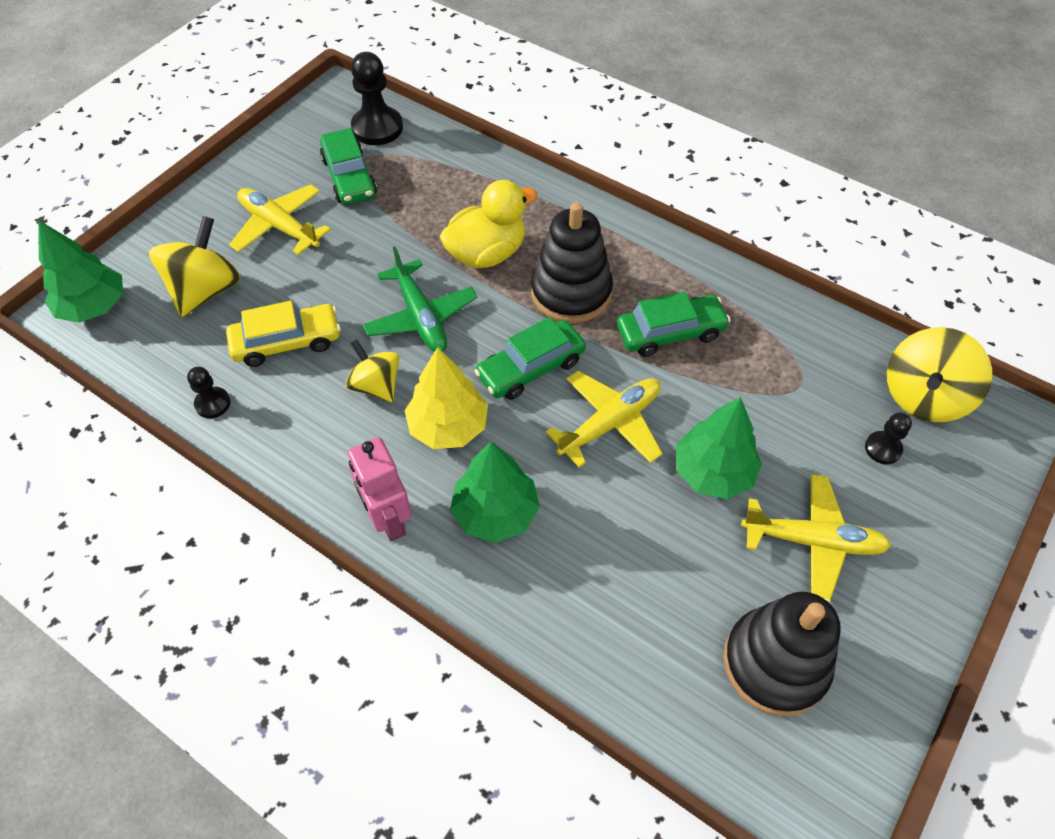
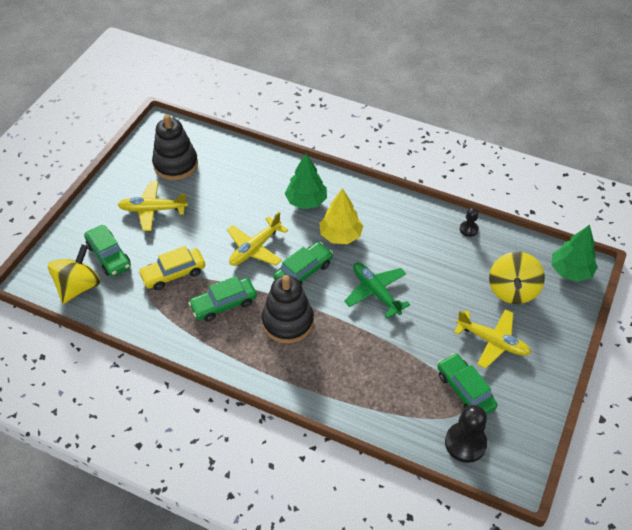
camera: 170 degrees right, 5 degrees down
(287, 342) = (447, 266): yellow car -> yellow car (173, 273)
(376, 385) = (386, 250): yellow spinning top -> none
(388, 519) = (356, 192): pink robot -> none
(487, 253) = (347, 342): yellow duck -> none
(713, 472) = (200, 232): green tree -> none
(883, 448) = (109, 256): black pawn -> green car

